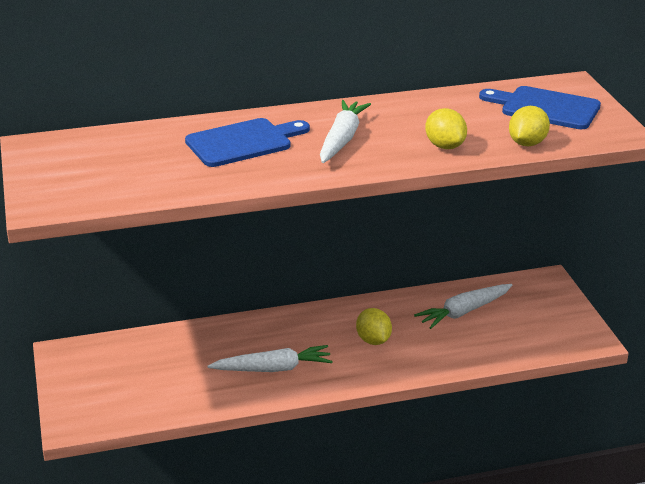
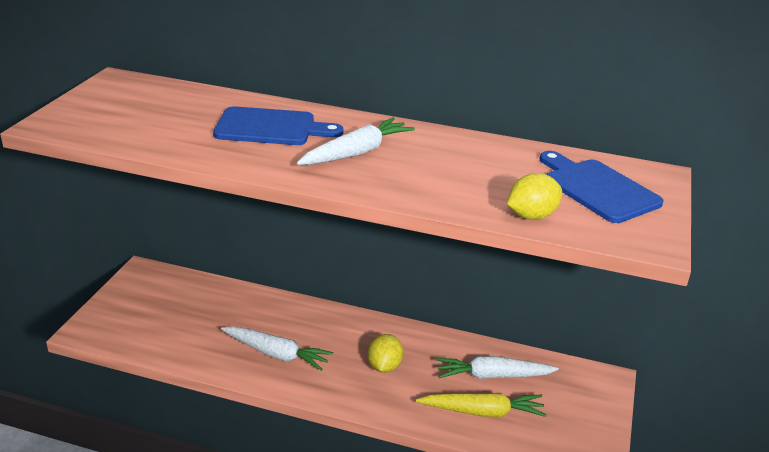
camera: 30 degrees right, 0 degrees up
(445, 146) = (443, 190): yellow lemon -> none
(482, 341) = (482, 412): none -> yellow carrot

